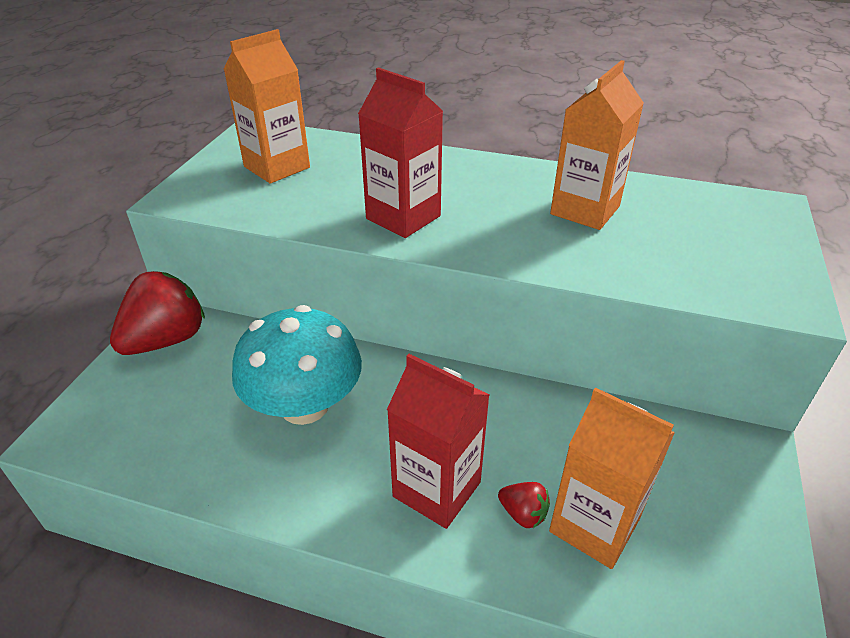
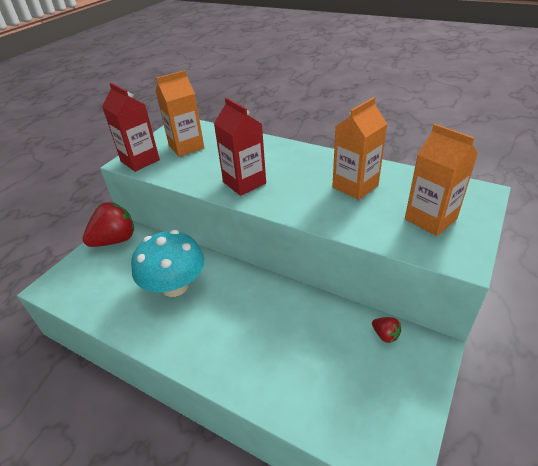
camera: 15 degrees right, 0 degrees up
(437, 489) = (230, 344): red carton -> red carton (140, 161)
(523, 514) = (274, 366): red strawberry -> red strawberry (385, 335)
(594, 525) = (314, 379): orange carton -> orange carton (430, 219)

